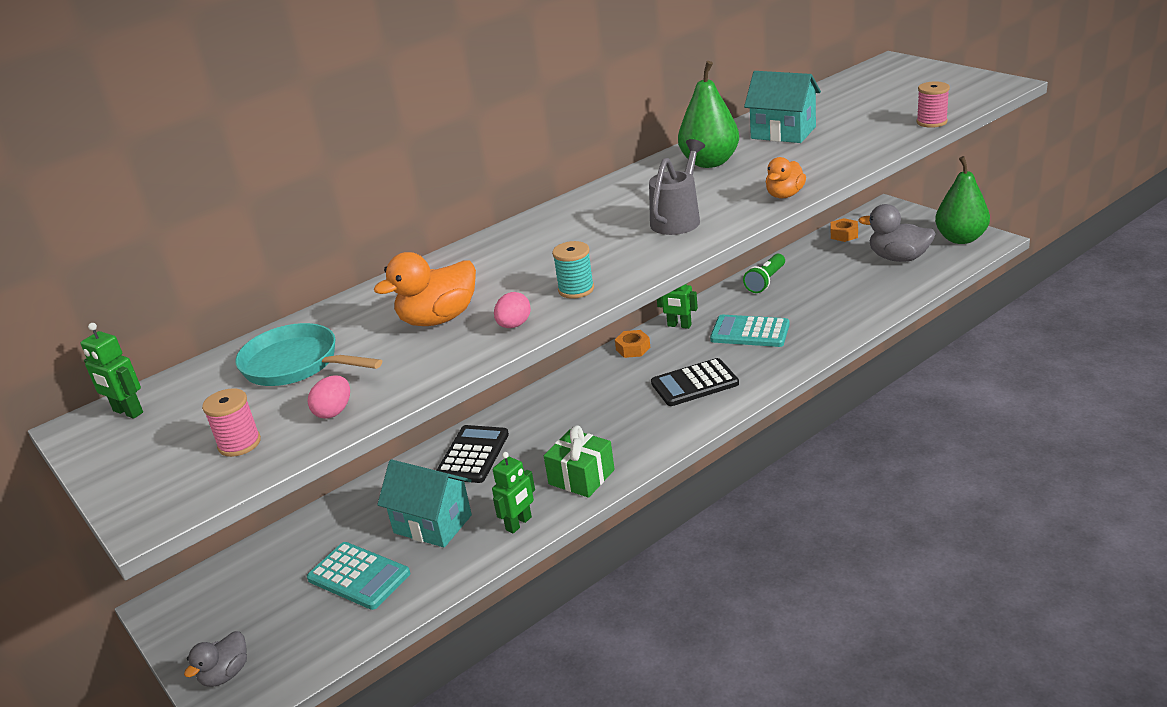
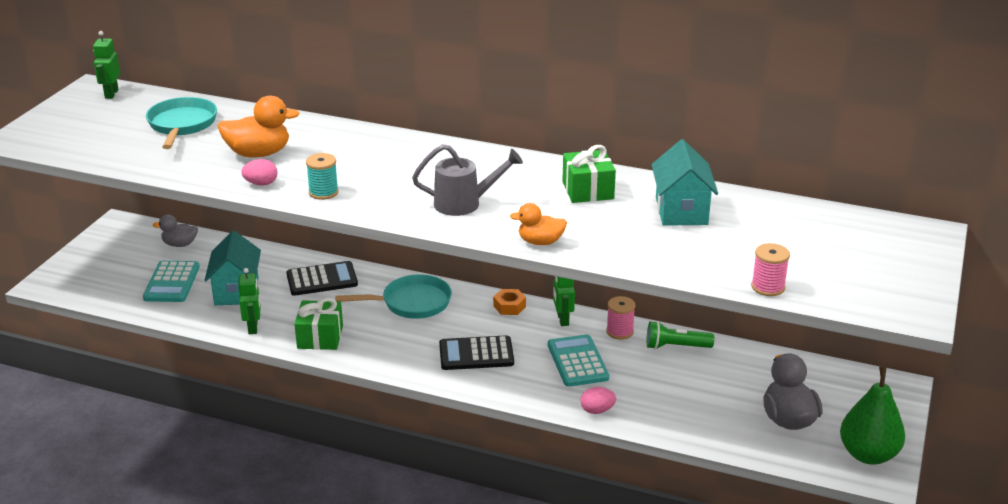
camera: 55 degrees right, 0 degrees up
(225, 674) = (70, 270): grey duck -> grey duck (180, 244)
(239, 444) = (88, 139): pink spool -> pink spool (619, 331)
(334, 411) = (131, 156): pink egg -> pink egg (597, 410)
(438, 319) = (258, 153): orange duck -> orange duck turned 150 degrees clockwise
(519, 524) = (253, 327): green robot -> green robot turned 105 degrees counterclockwise
(574, 404) = (412, 303): none -> turquoise pan
(694, 383) = (476, 354): black calculator -> black calculator turned 45 degrees counterclockwise
(709, 162) = (588, 190): green pear -> green gift
(844, 234) = (810, 372): orange nut -> none

